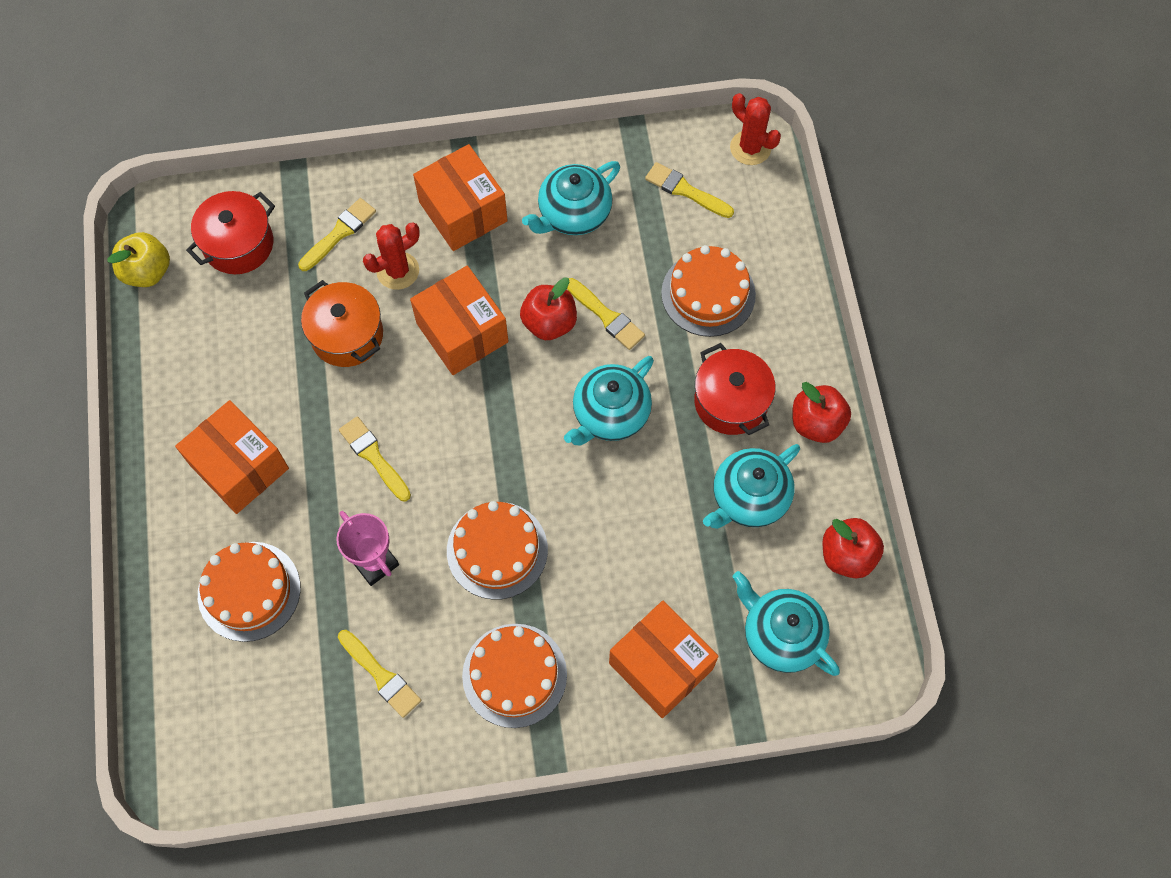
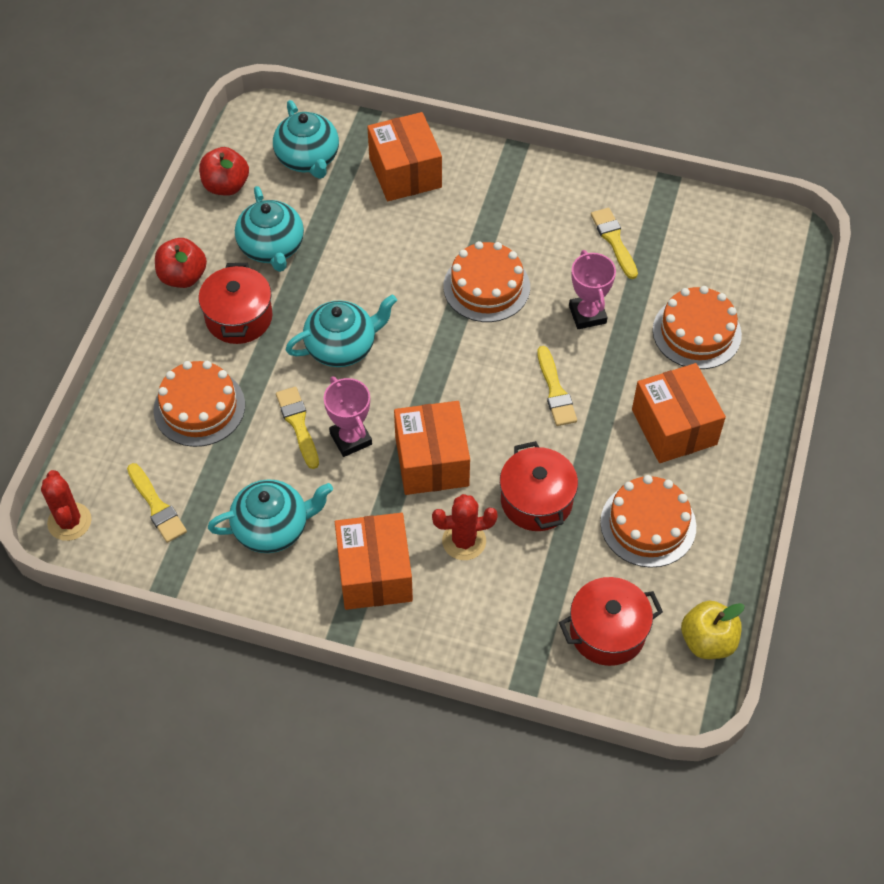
camera: 155 degrees left, 10 degrees down
(339, 233) = (503, 602): yellow brush -> none
(347, 335) = (536, 501): orange pot -> red pot
(514, 675) = (514, 205): orange cake -> orange cake (648, 524)
(549, 323) = (351, 439): red apple -> pink trophy
(748, 498) = (272, 248): turquoise teapot -> turquoise teapot turned 90 degrees clockwise

